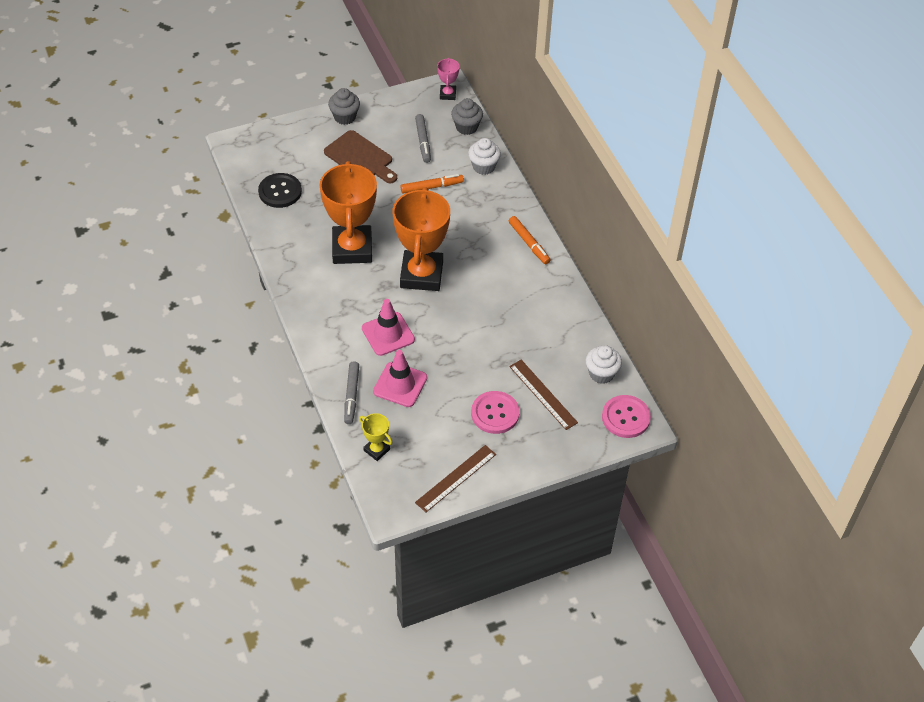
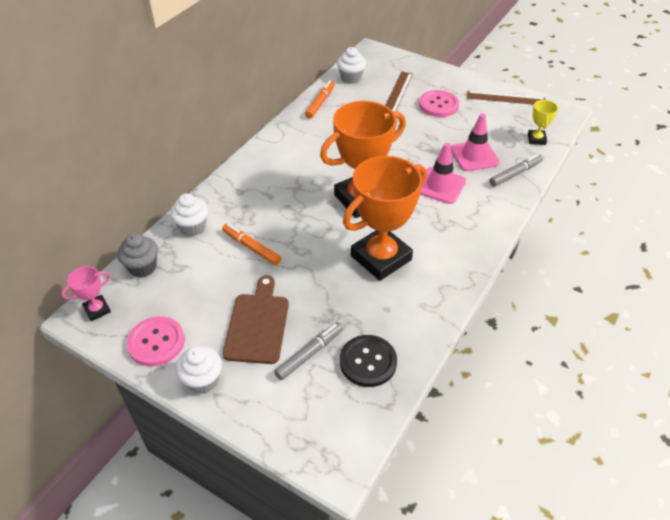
camera: 125 degrees left, 5 degrees down
(345, 117) = (202, 380): grey cupcake -> white cupcake
(423, 141) = (191, 288): grey marker -> grey marker (309, 354)
(529, 243) = (263, 158): orange marker -> orange marker (320, 103)
(625, 417) = (373, 57): pink button -> pink button (156, 342)

